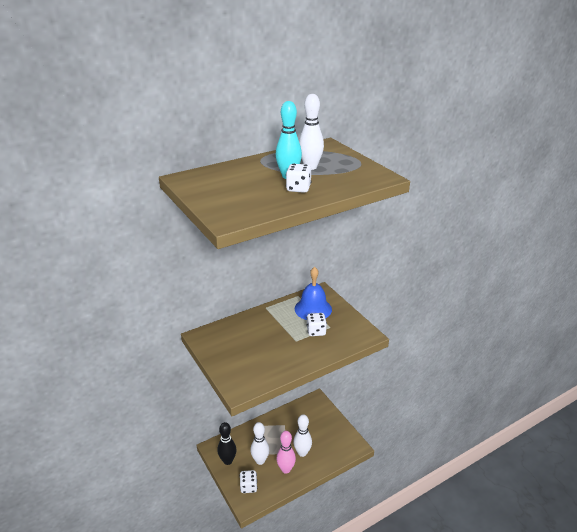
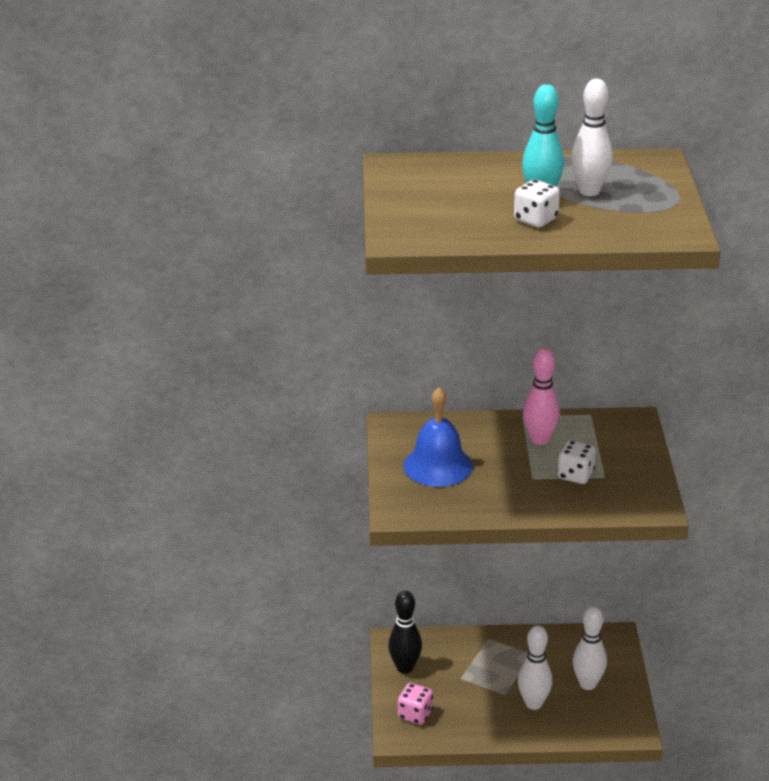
camera: 30 degrees right, 0 degrees up
(248, 486) = (415, 714): white dice -> pink dice
(260, 460) = (456, 687): white bowling pin -> white bowling pin (587, 684)
(286, 469) = (490, 715): pink bowling pin -> pink bowling pin (539, 439)
(313, 309) = (599, 442): blue bell -> blue bell (438, 465)

